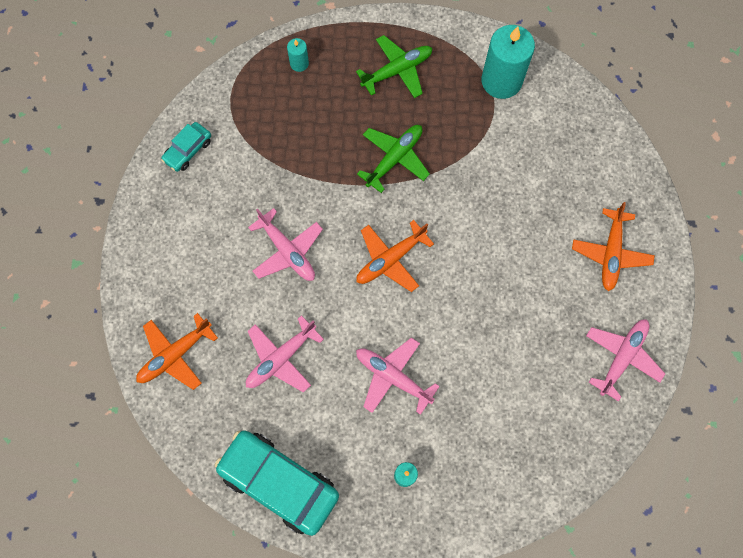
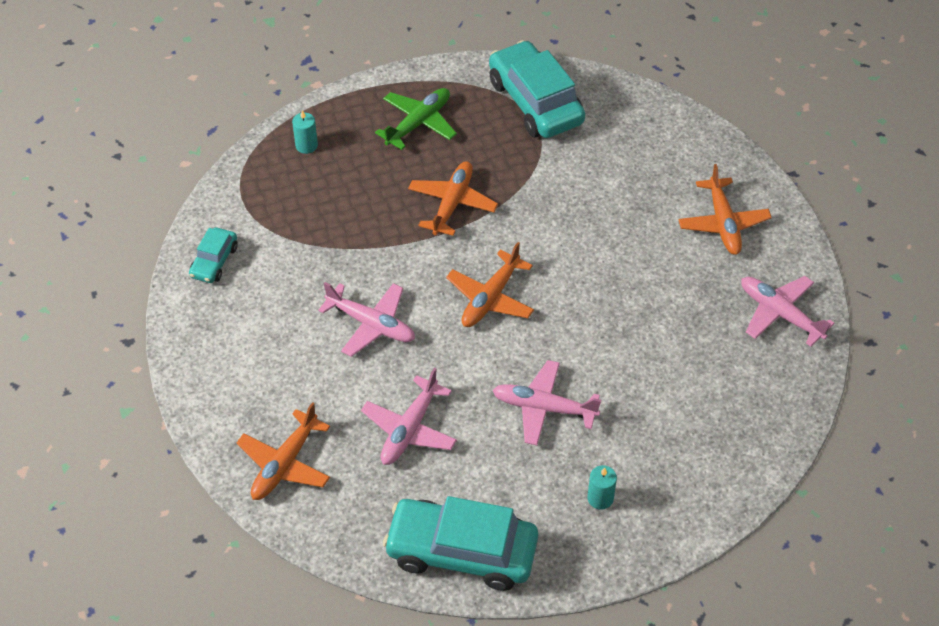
camera: 20 degrees left, 20 degrees down
(394, 158) = (452, 203): green plane -> orange plane
(501, 81) = (535, 102): turquoise candle -> turquoise car
(622, 357) = (780, 314): pink plane -> pink plane turned 60 degrees counterclockwise

